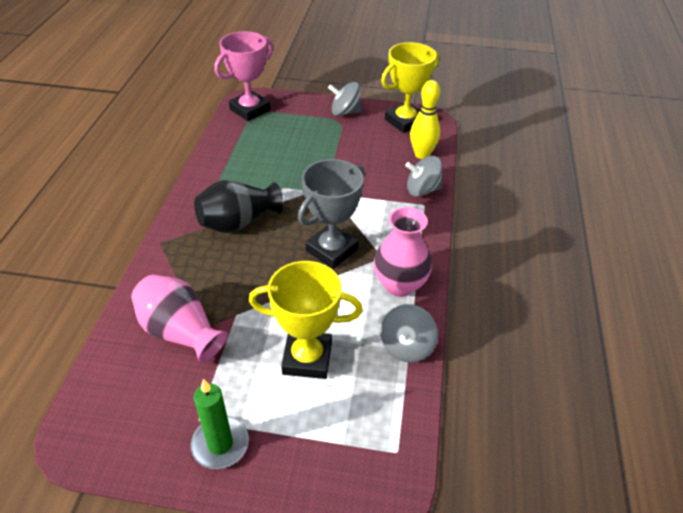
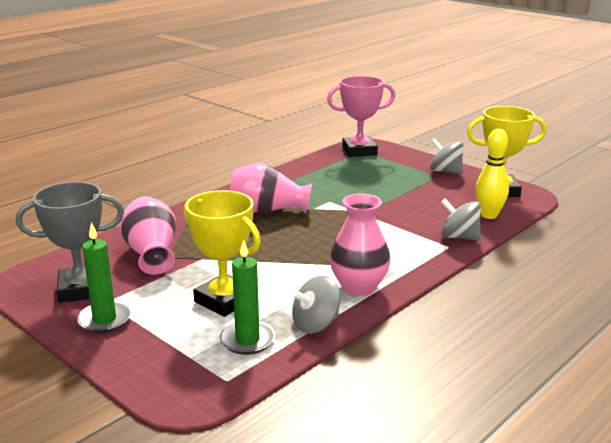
camera: 35 degrees right, 20 degrees down
(238, 222) = (268, 210): black vase -> pink vase
(332, 250) = (325, 248): grey trophy -> grey trophy (81, 289)
(371, 396) = (247, 340): none -> green candle

